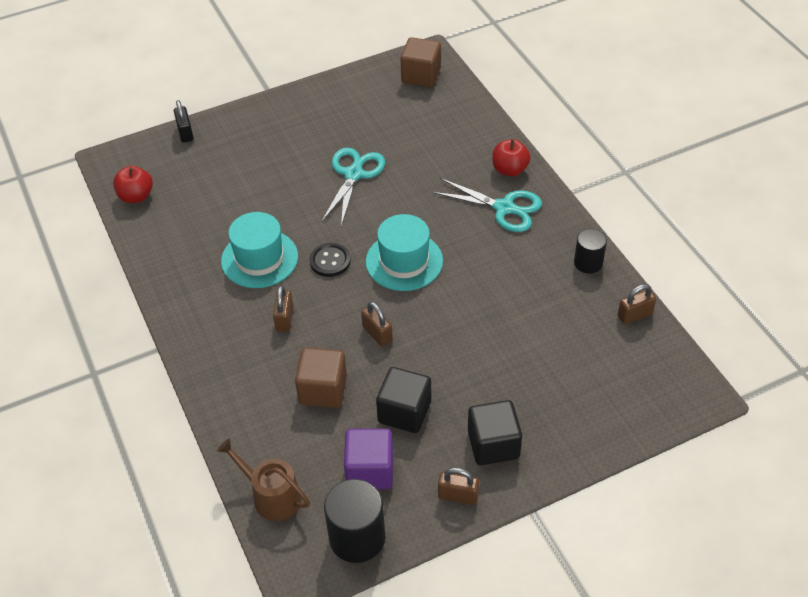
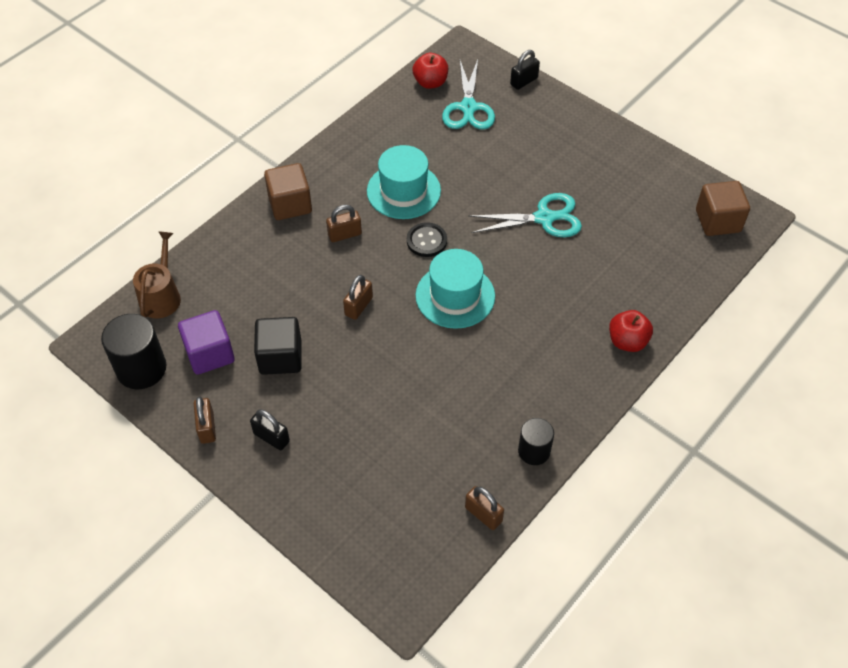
camera: 65 degrees right, 5 degrees up
(323, 390) = (280, 290): brown cube -> brown cube (290, 204)
(493, 444) = (271, 437): black cube -> black padlock
(504, 208) = (570, 353): turquoise scissors -> turquoise scissors (468, 107)

